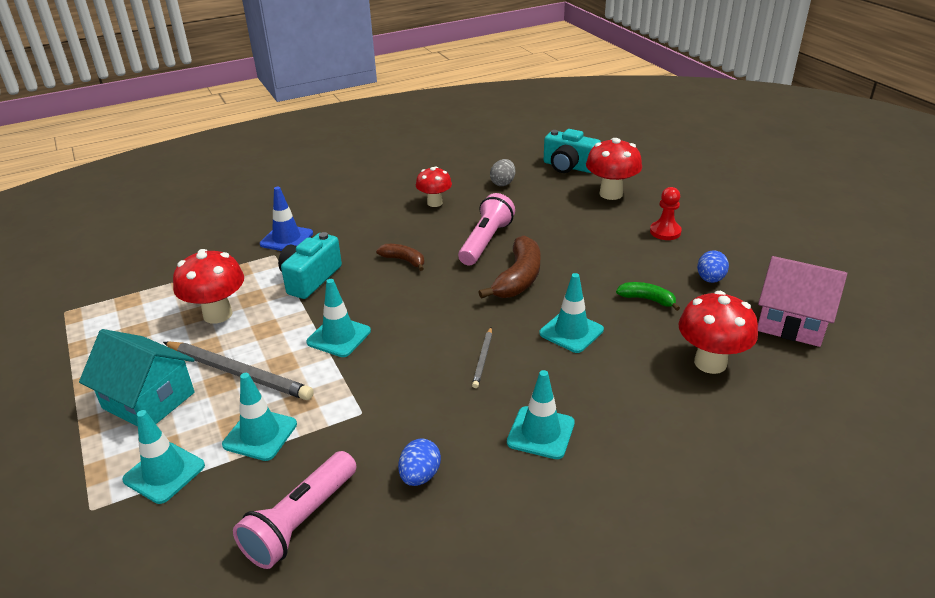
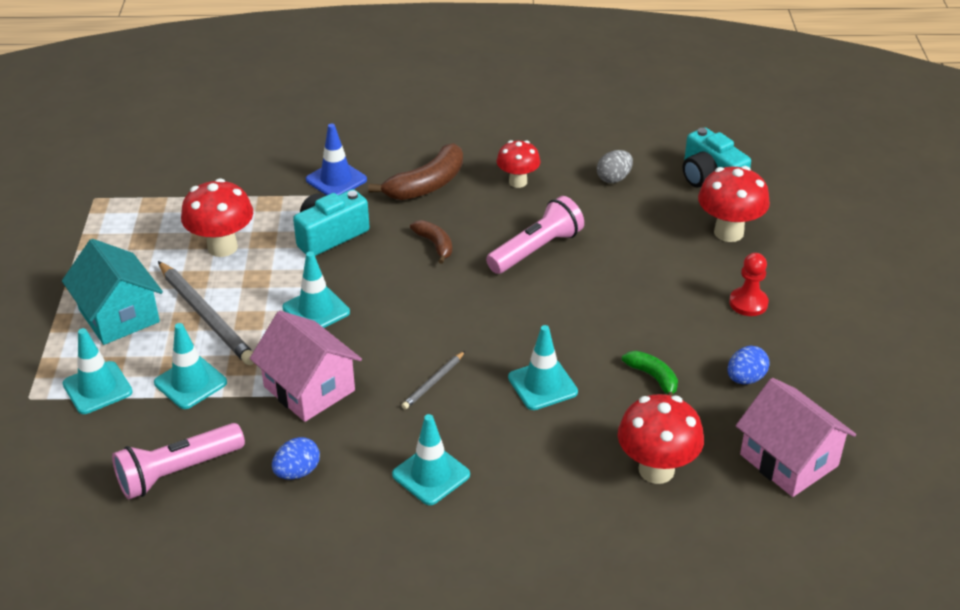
camera: 25 degrees right, 5 degrees up
(378, 400) = (309, 388): none -> pink house
(518, 278) = (537, 306): brown banana -> brown banana (427, 185)

